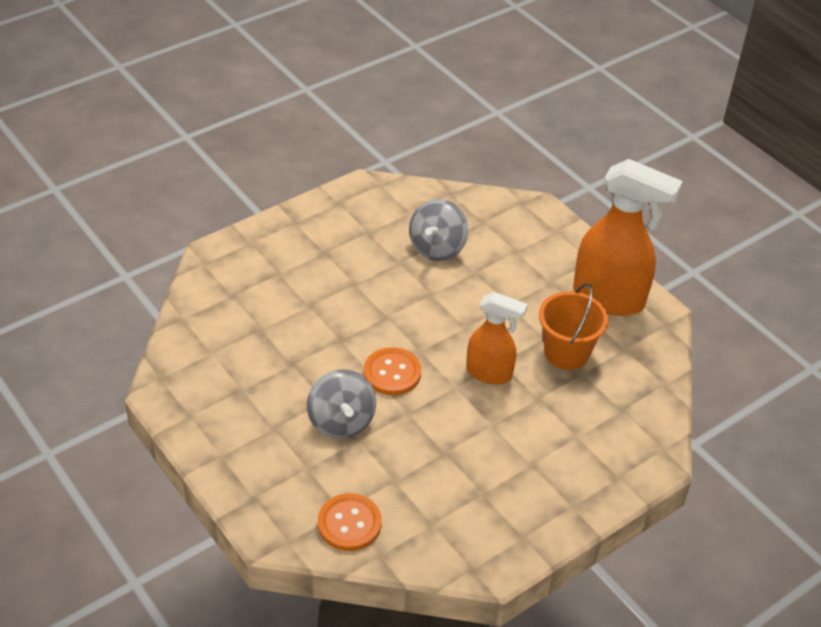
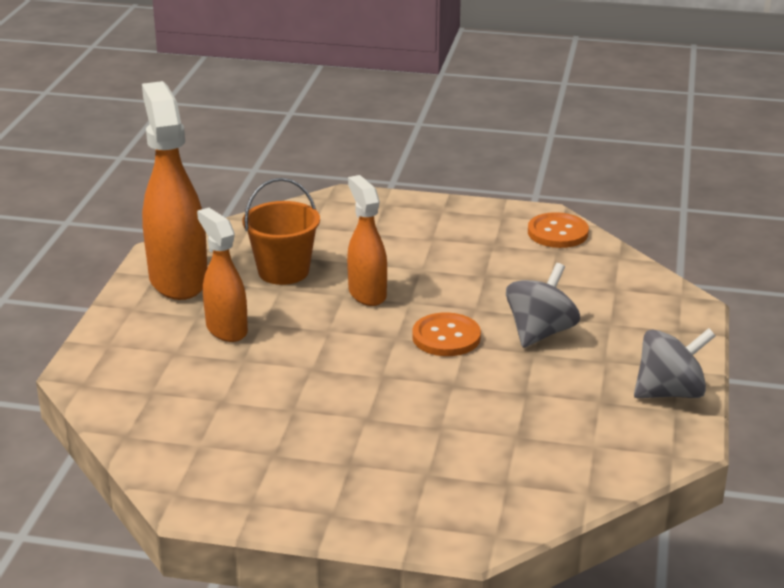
camera: 130 degrees left, 15 degrees down
(349, 523) = (620, 280): orange button -> orange button (557, 233)
(437, 248) = (237, 397): grey spinning top -> grey spinning top (670, 392)
(518, 284) = (226, 329): none -> orange spray bottle

